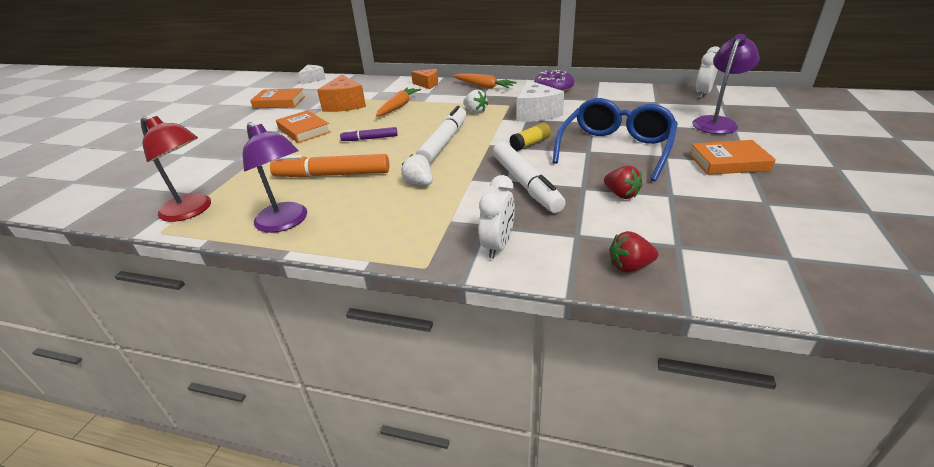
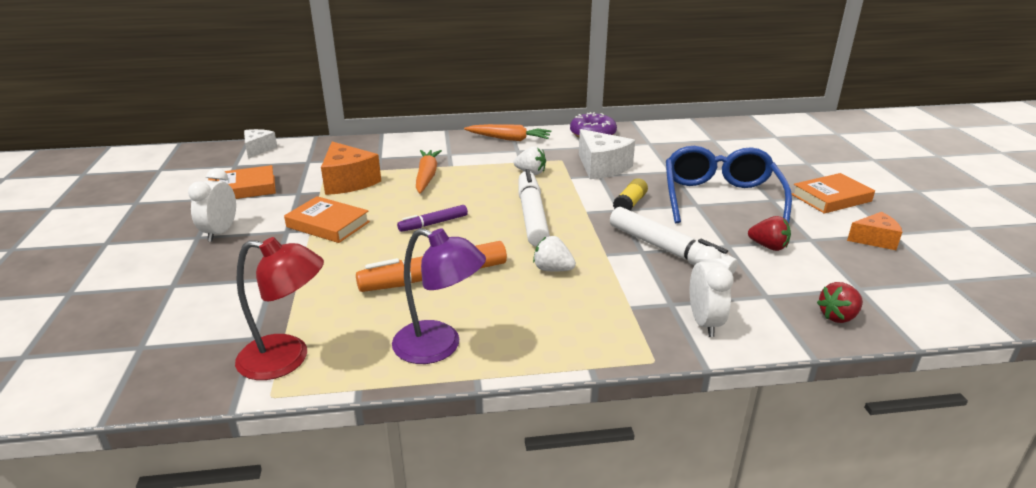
camera: 25 degrees left, 5 degrees down
(427, 84) = (434, 142): orange cheese -> orange cheese (874, 240)
(702, 94) = (748, 126): white clock -> white clock (220, 232)
(716, 122) = (787, 157): purple lamp -> none

